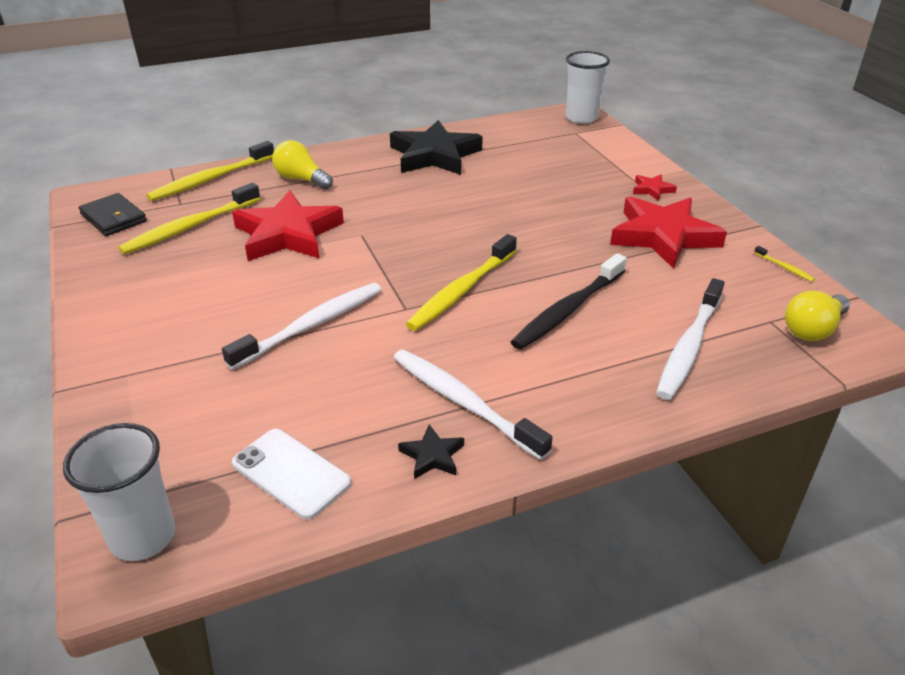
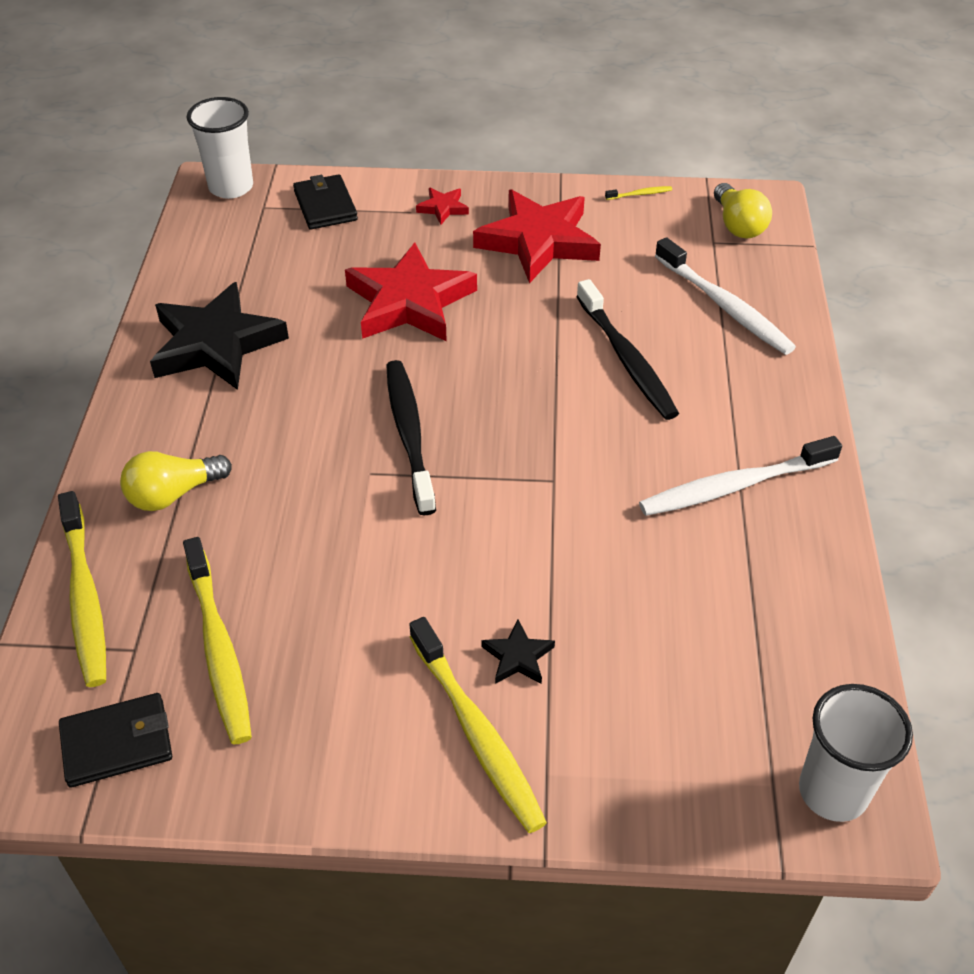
camera: 65 degrees left, 10 degrees up
(288, 234) = (317, 544): red star -> red star (410, 302)
(291, 473) = (784, 648): white phone -> none
(312, 325) = (541, 570): white toothbrush -> none
(408, 239) = (409, 434): none -> black toothbrush
(432, 456) = (800, 533): black star -> black star (518, 657)
(461, 291) = (546, 424): yellow toothbrush -> yellow toothbrush (477, 733)
(601, 150) = (325, 206): none -> black wallet

